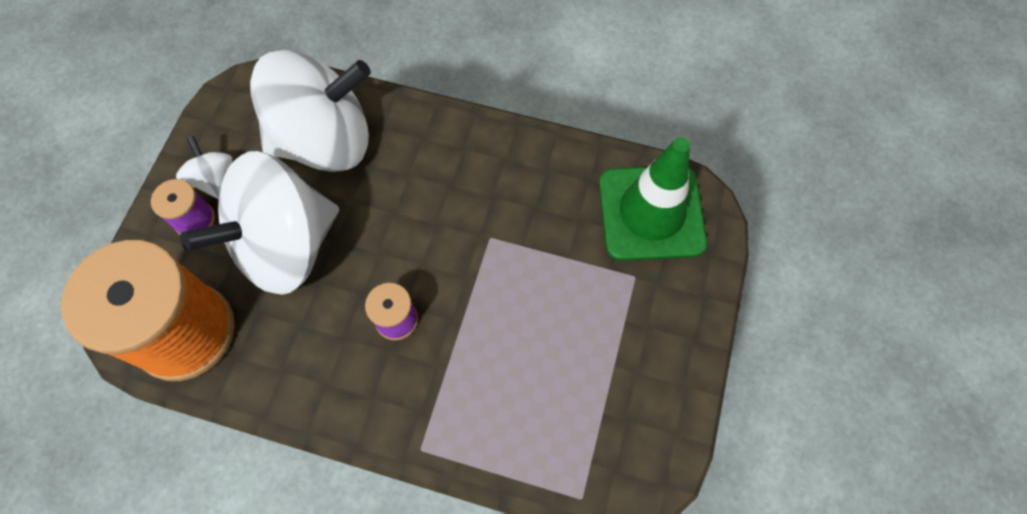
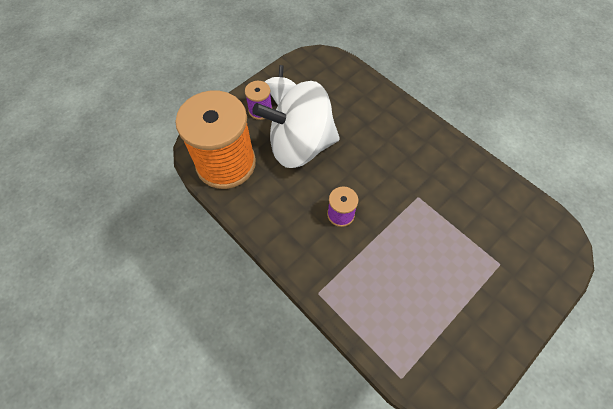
camera: 30 degrees right, 5 degrees down
(325, 140) = (349, 102): white spinning top -> none
(651, 213) = (529, 232): green traffic cone -> none

